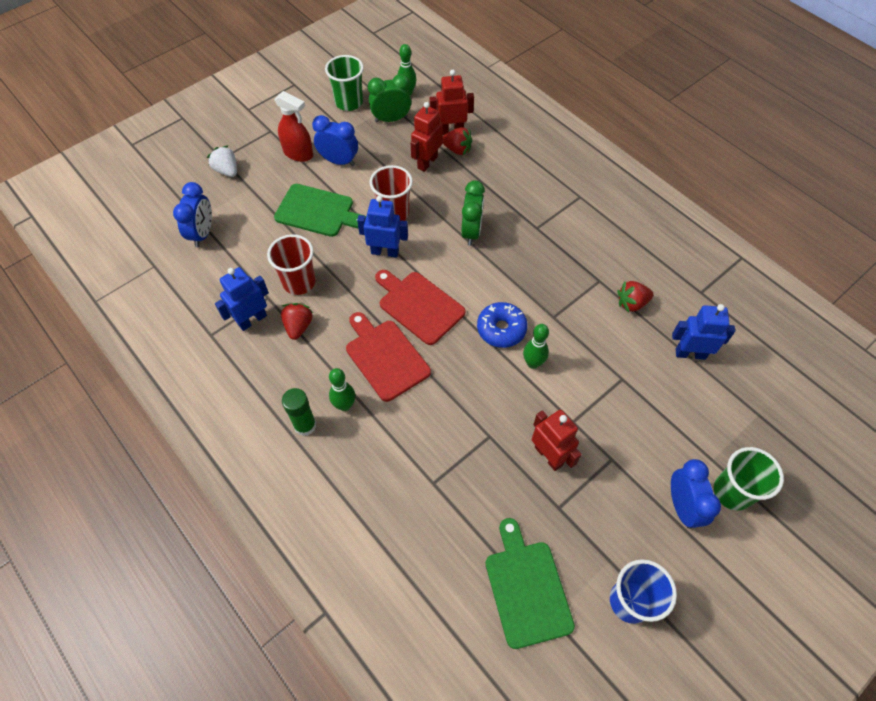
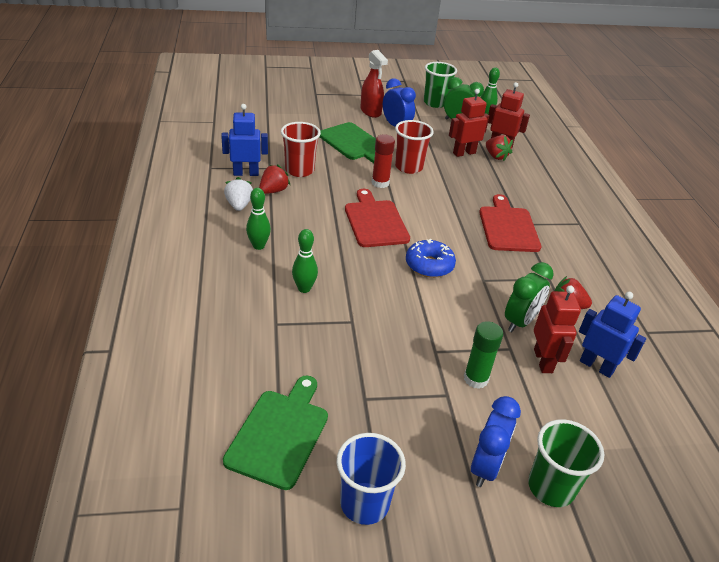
camera: 30 degrees right, 20 degrees down
(203, 234) = (262, 121): blue clock -> none
(227, 171) = (312, 100): white strawberry -> white strawberry (239, 205)
(305, 425) = (218, 242): green glue stick -> green glue stick (476, 379)
(385, 252) = (380, 183): blue robot -> red glue stick
(385, 357) = (318, 236): red cutting board -> red cutting board (508, 227)
(471, 232) = (461, 202): green clock -> green clock (520, 322)
(533, 363) = (436, 298): green bowling pin -> green bowling pin (304, 288)
(549, 456) = (390, 360): red robot -> red robot (543, 361)

